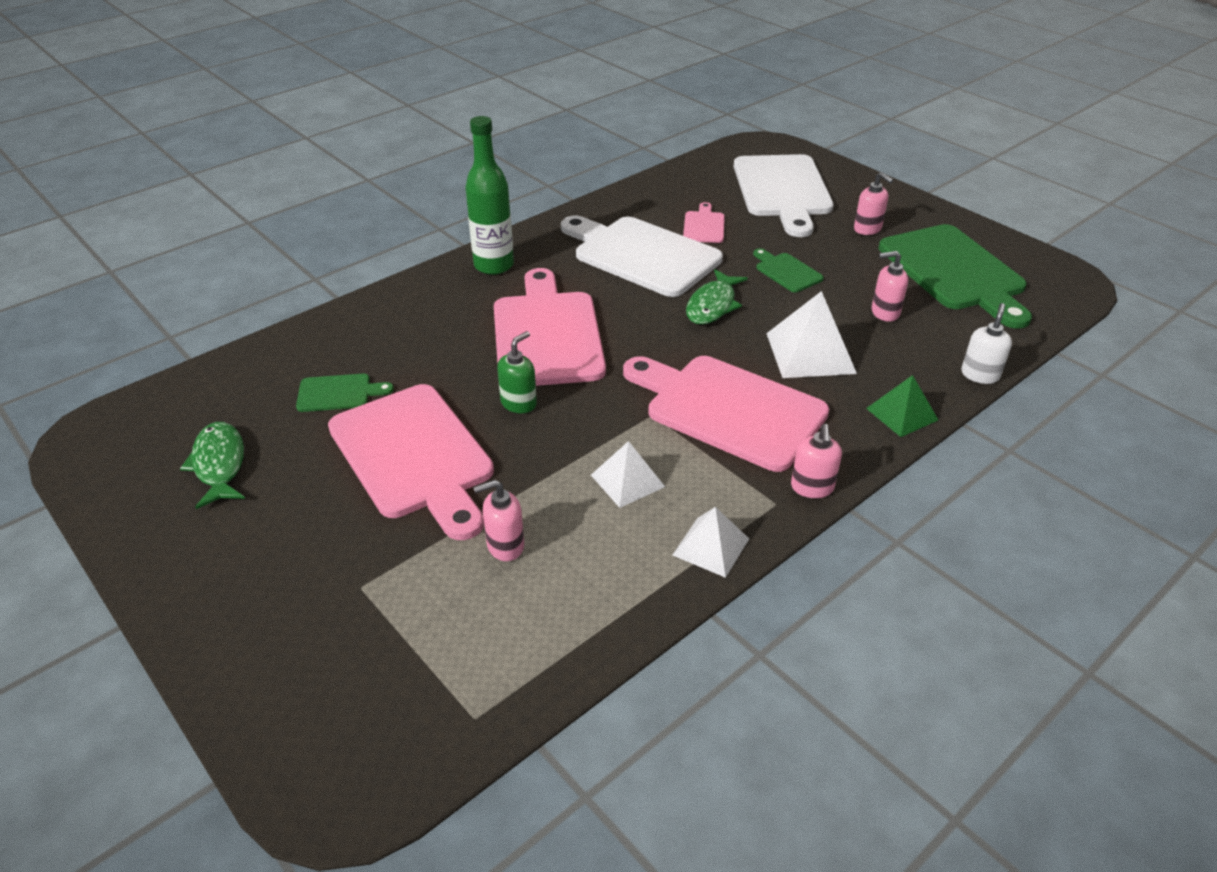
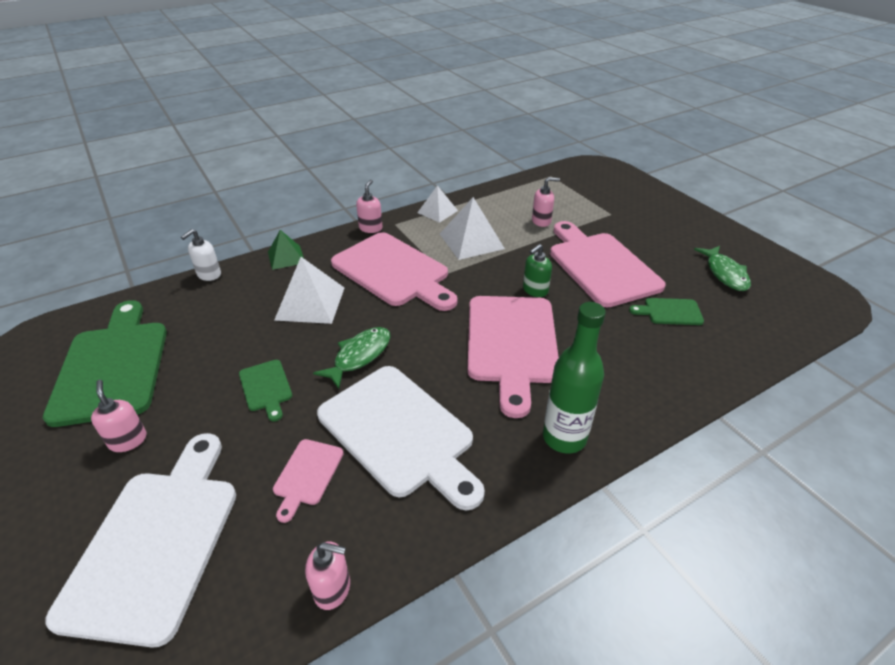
camera: 170 degrees left, 0 degrees up
(627, 481) = (471, 241): white pyramid -> white pyramid, size x1.59
(884, 312) = (221, 331): pink soap dispenser -> pink soap dispenser (332, 589)

